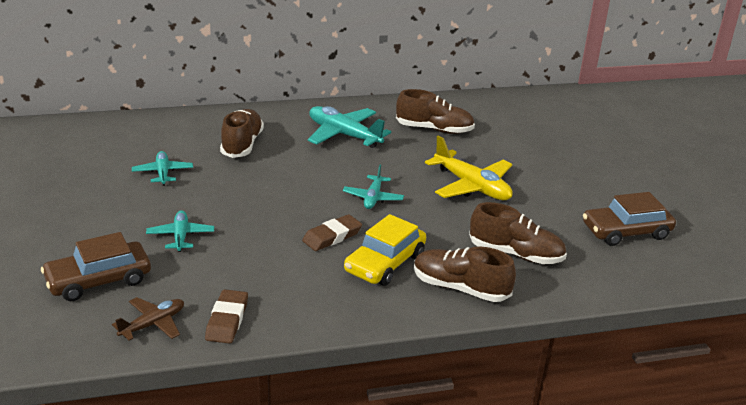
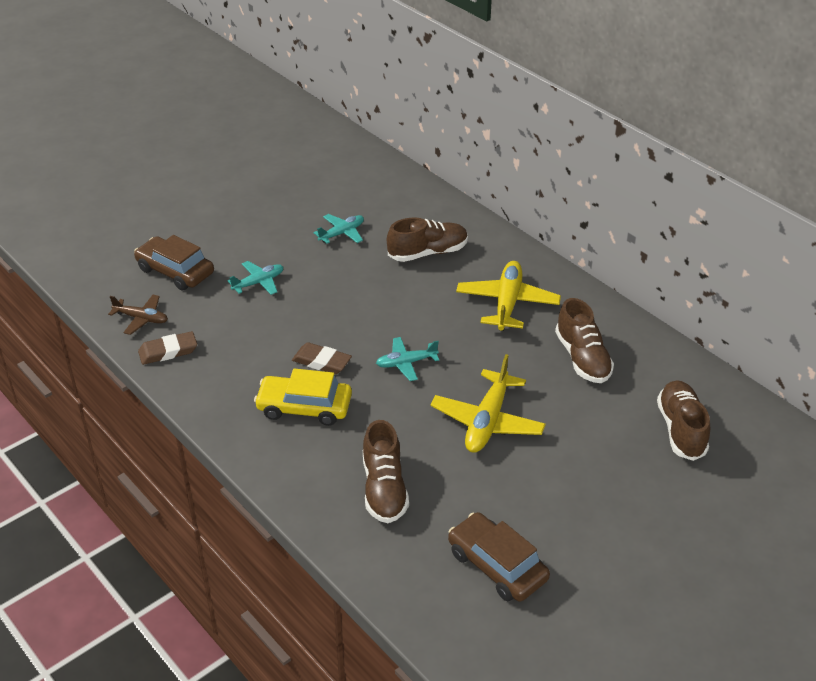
camera: 65 degrees right, 10 degrees up
(344, 135) = (507, 303): turquoise plane -> yellow plane
(460, 288) = (299, 467): brown shoe -> brown shoe (681, 429)

